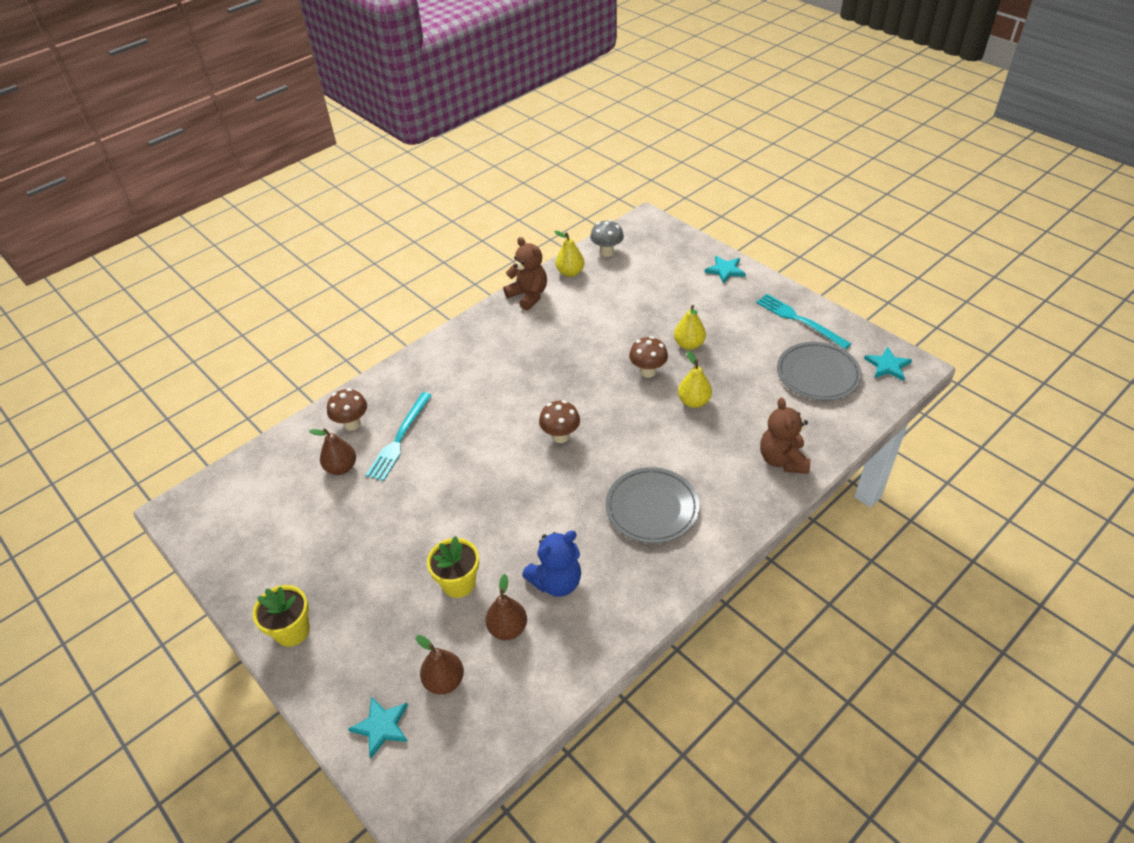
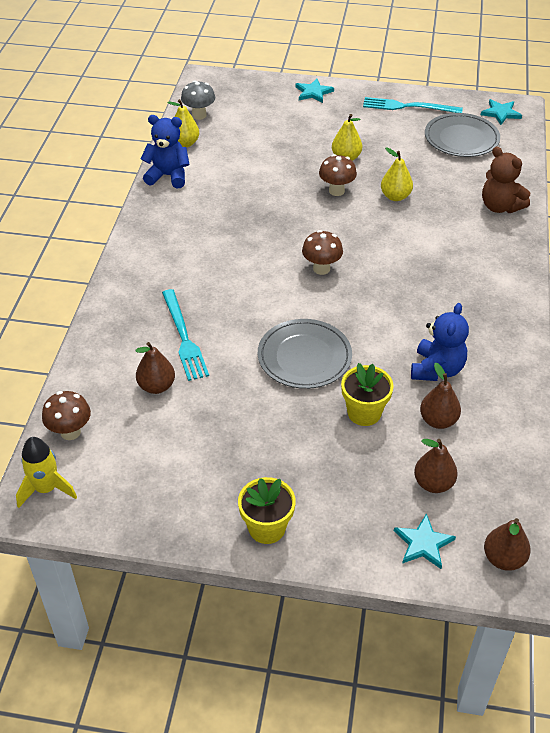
camera: 40 degrees left, 0 degrees up
(198, 504) = (46, 489): none -> yellow rocket
(352, 424) = (123, 348): brown mushroom -> brown mushroom (70, 432)
(425, 787) = (503, 559): none -> brown pear
(528, 296) = (168, 176): brown teddy bear -> blue teddy bear
(652, 508) = (447, 283): grey plate -> grey plate (304, 357)

